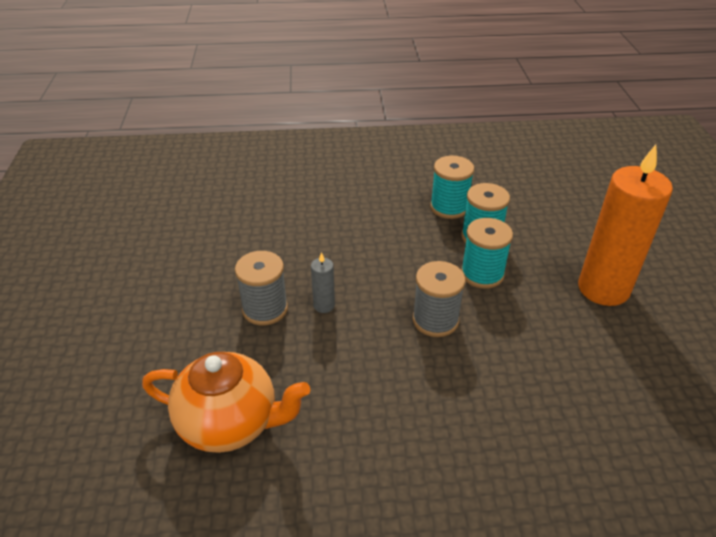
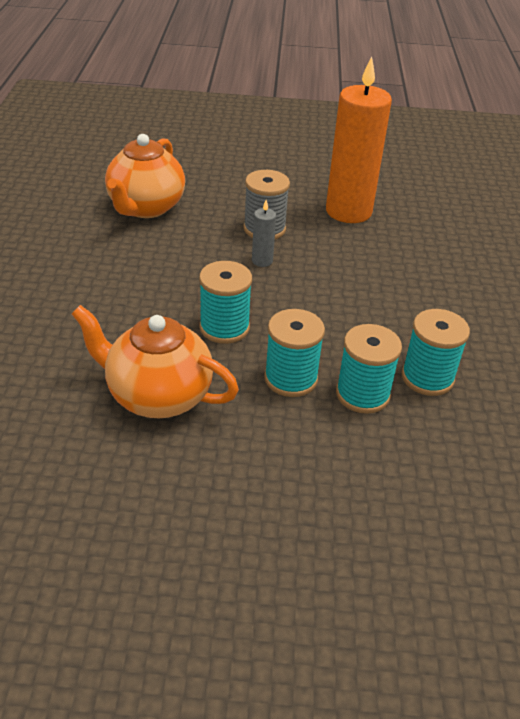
camera: 95 degrees right, 0 degrees up
(435, 320) = (224, 327): grey spool -> turquoise spool
(541, 351) = (157, 396): none -> orange teapot
(603, 289) = (243, 488): orange candle -> orange candle (348, 211)

